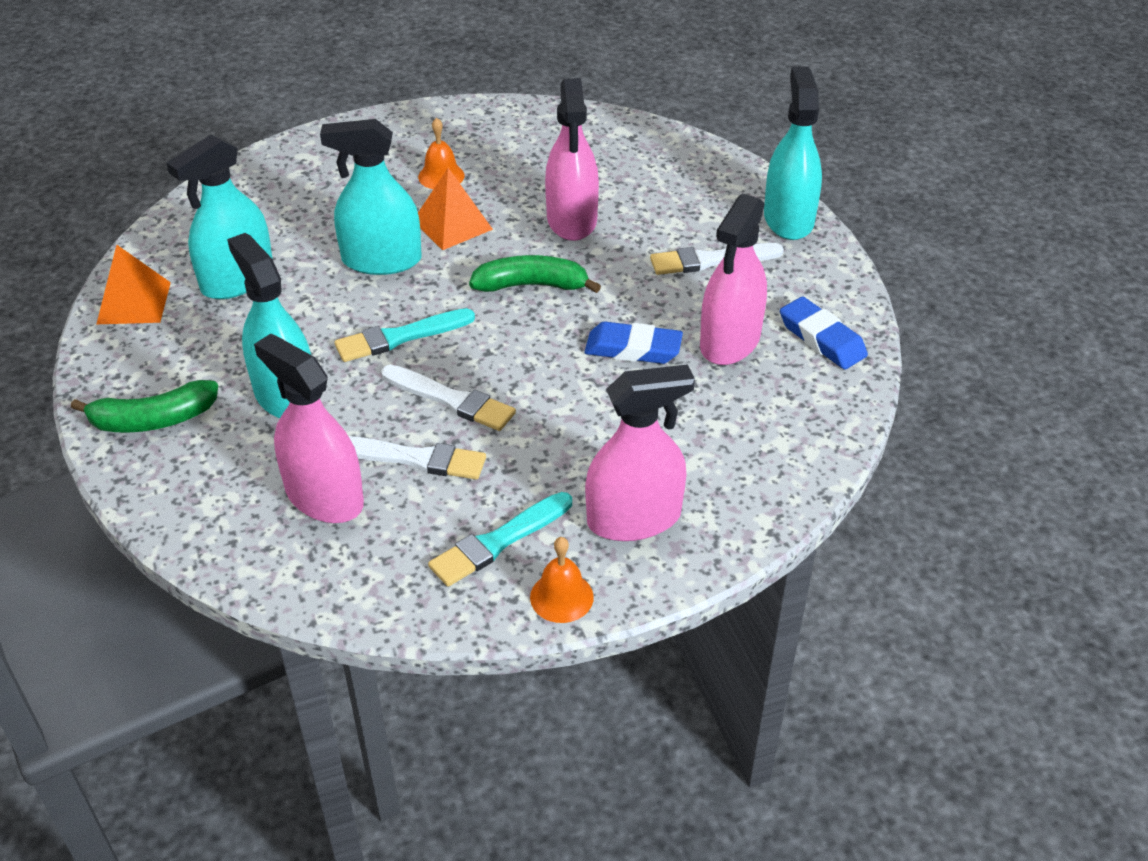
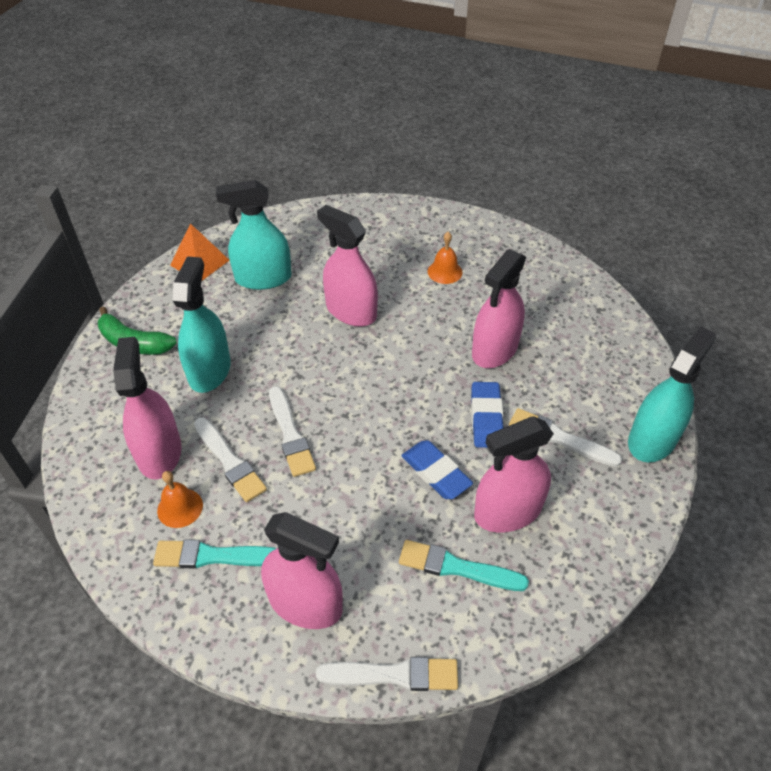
camera: 40 degrees right, 5 degrees up
(381, 260) = (351, 311): turquoise spray bottle -> pink spray bottle
(400, 337) = (307, 371): turquoise brush -> turquoise brush (457, 567)
(452, 225) = (416, 310): orange pyramid -> none
(532, 285) = (420, 383): green banana -> none
(561, 597) = (205, 626): orange bell -> orange bell (180, 508)
(772, 516) = (393, 675): none -> white brush
(822, 339) = (578, 555): blue eraser -> blue eraser (486, 418)

